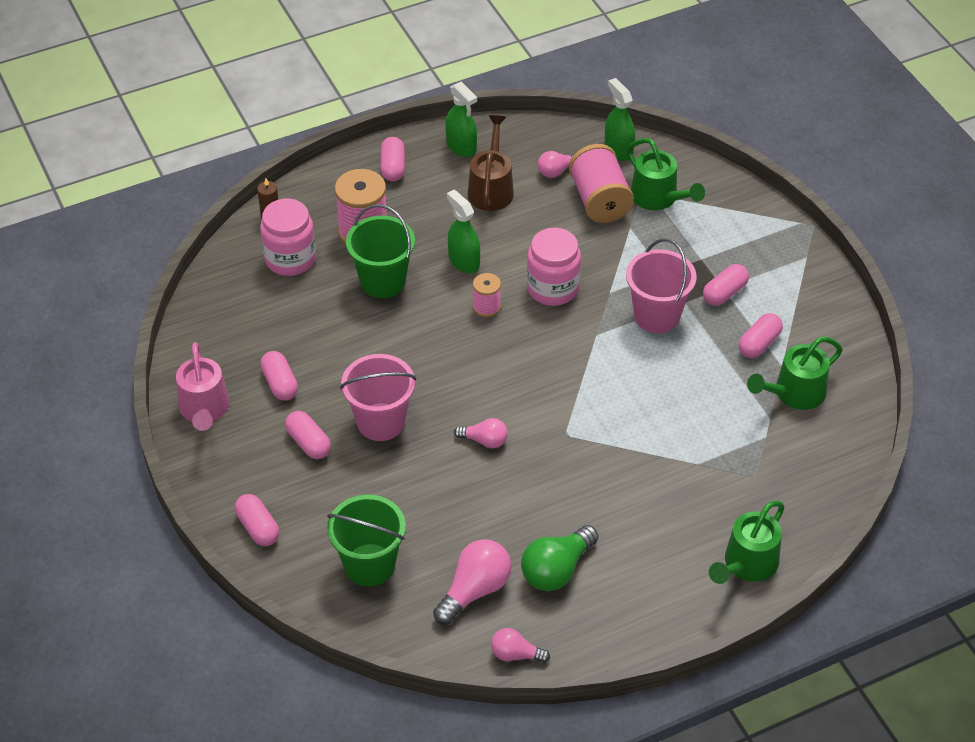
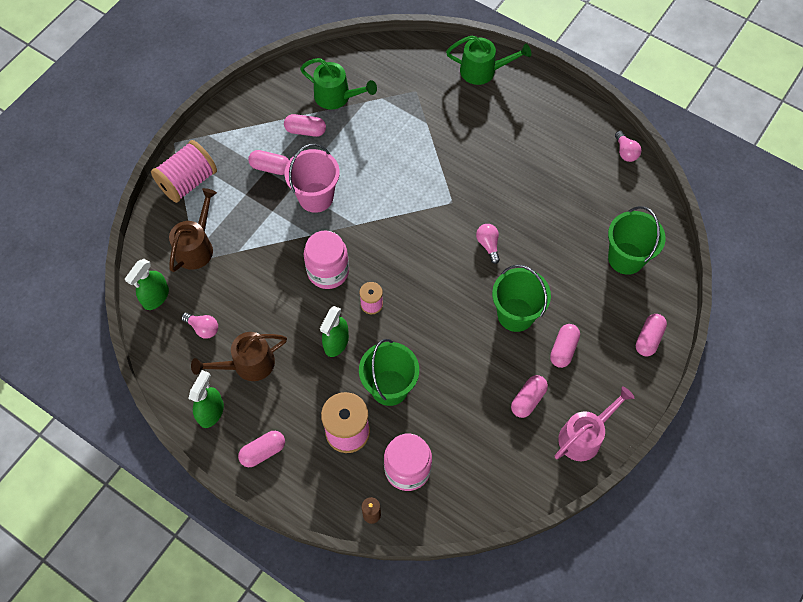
camera: 120 degrees left, 15 degrees up
(380, 422) = (515, 314): pink bucket -> green bucket
(475, 590) = (600, 193): pink light bulb -> none
(557, 570) = (555, 159): green light bulb -> none
(599, 200) = (220, 283): pink spool -> pink spool (188, 182)
(658, 198) = (197, 246): green watering can -> brown watering can

